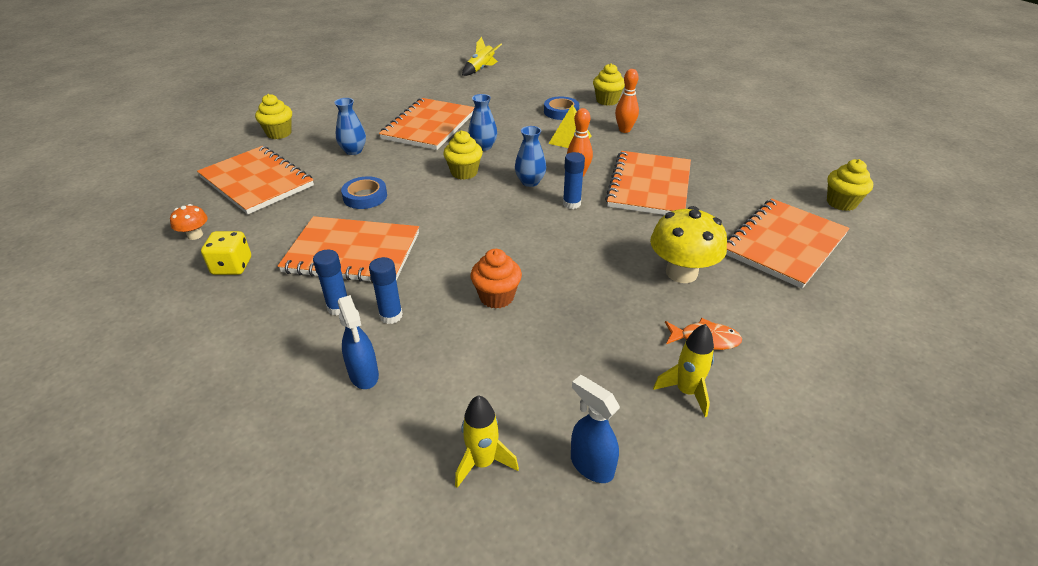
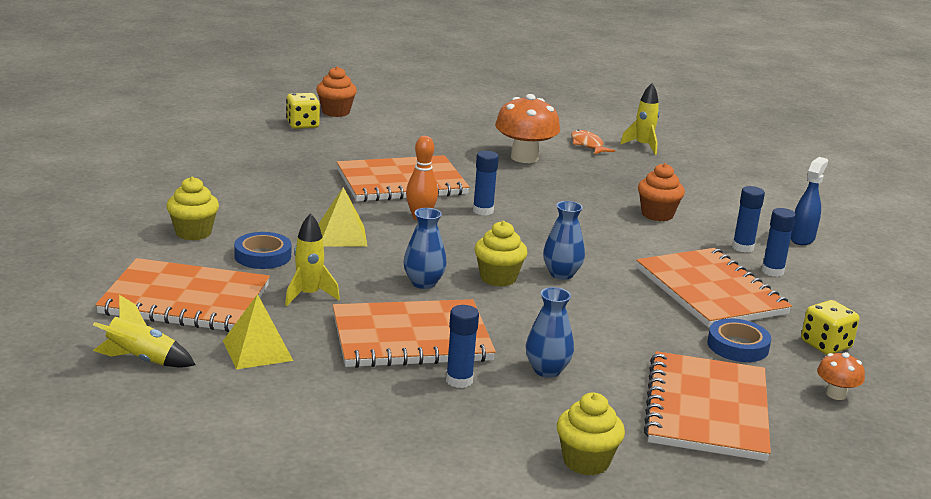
camera: 125 degrees left, 15 degrees down
(365, 196) = (624, 320): blue tape -> blue tape (737, 346)
(377, 126) = (459, 380): none -> blue glue stick
(461, 90) = (257, 350): none -> yellow pyramid
(483, 462) = (785, 188): yellow rocket -> yellow rocket (309, 295)
(530, 182) = (469, 238): blue vase -> blue vase (561, 274)
(591, 465) = (736, 162): blue spray bottle -> none
(624, 130) = (279, 210): orange bowling pin -> none
(681, 273) = (524, 157): yellow mushroom -> orange mushroom
(784, 244) = (433, 128): orange notebook -> orange notebook (185, 300)
(804, 178) = (302, 125): none -> yellow dice
(841, 203) = (336, 112): yellow cupcake -> orange cupcake

